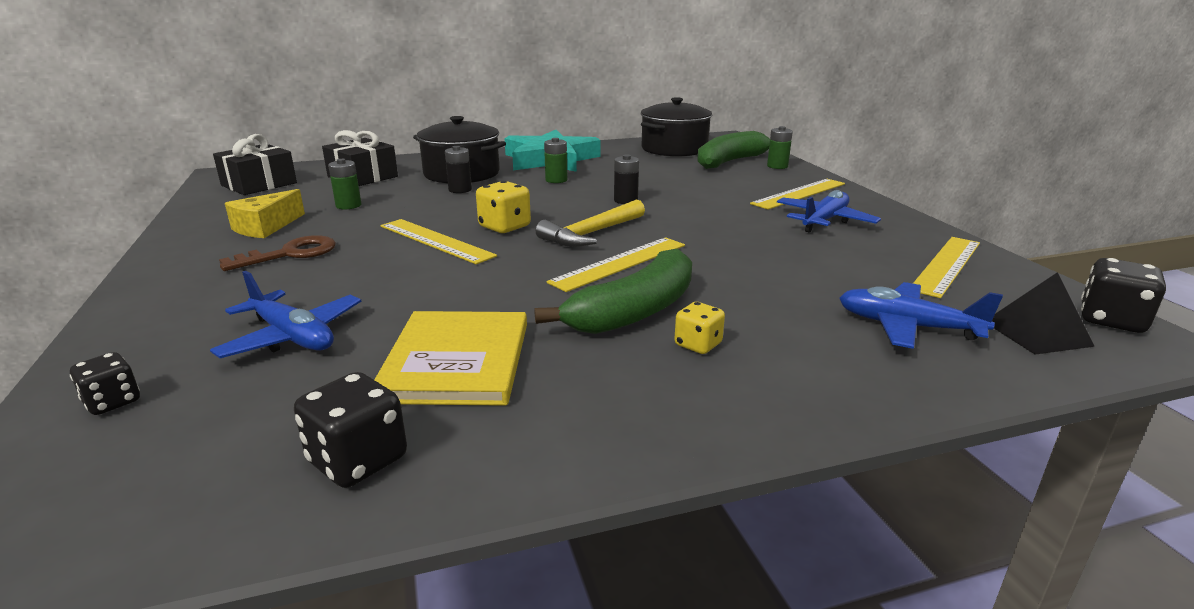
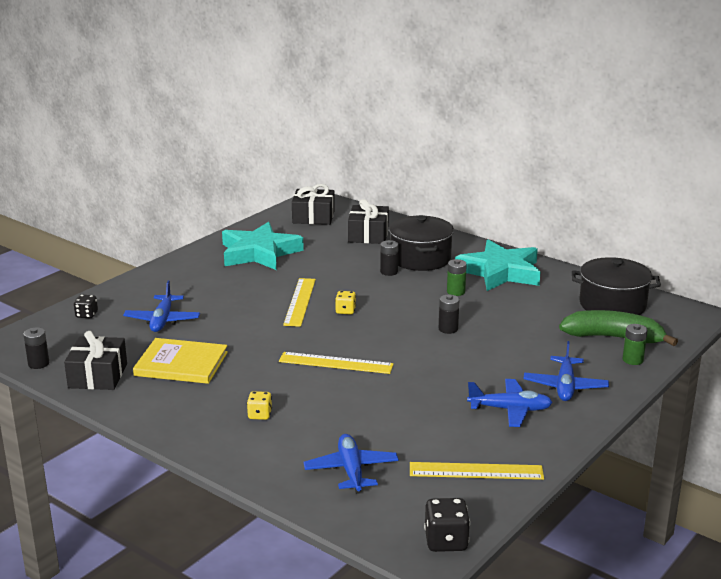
camera: 55 degrees right, 0 degrees up
(167, 532) = (38, 364): none -> black battery
(265, 227) = (259, 253): yellow cheese -> turquoise star
(290, 254) = (236, 276): brown key -> none
(348, 205) = (316, 256): green battery -> none
(358, 460) = (98, 376): black dice -> black gift
(457, 361) = (181, 364): yellow book -> yellow book turned 45 degrees clockwise
(504, 227) = (345, 311): yellow dice -> yellow dice, size x0.64
(591, 233) = (370, 339): yellow hammer -> none
(635, 311) = (279, 387): green banana -> none
(799, 194) = (565, 386): yellow ruler -> blue plane
(1036, 333) = (391, 514): black pyramid -> none

